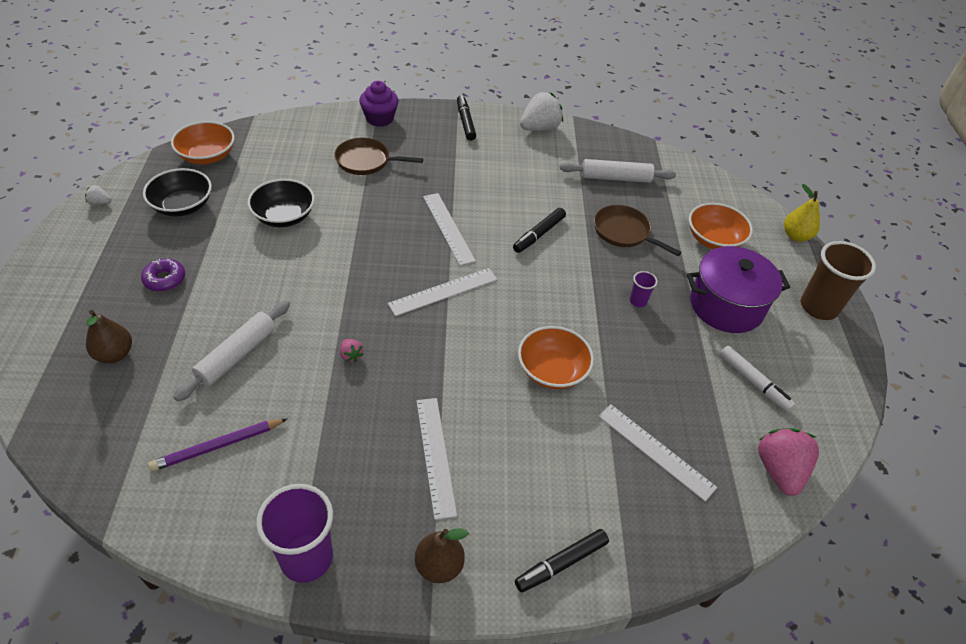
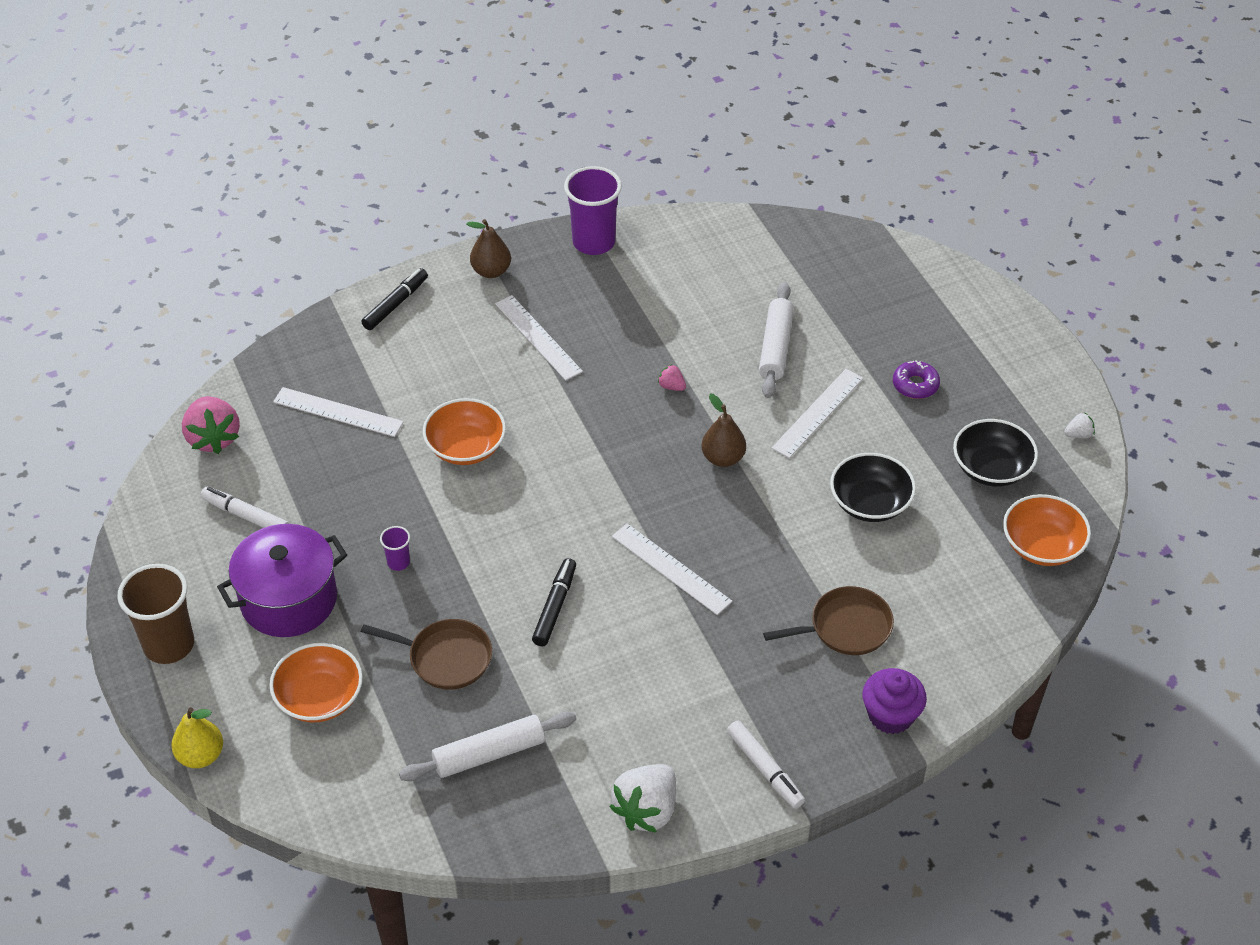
camera: 160 degrees right, 0 degrees up
(115, 354) = (881, 308): brown pear -> brown pear (723, 458)
(218, 446) = (723, 279): purple pencil -> none
(443, 291) = (625, 485): white ruler -> white ruler (817, 413)
(465, 122) = (765, 769): black marker -> white marker

